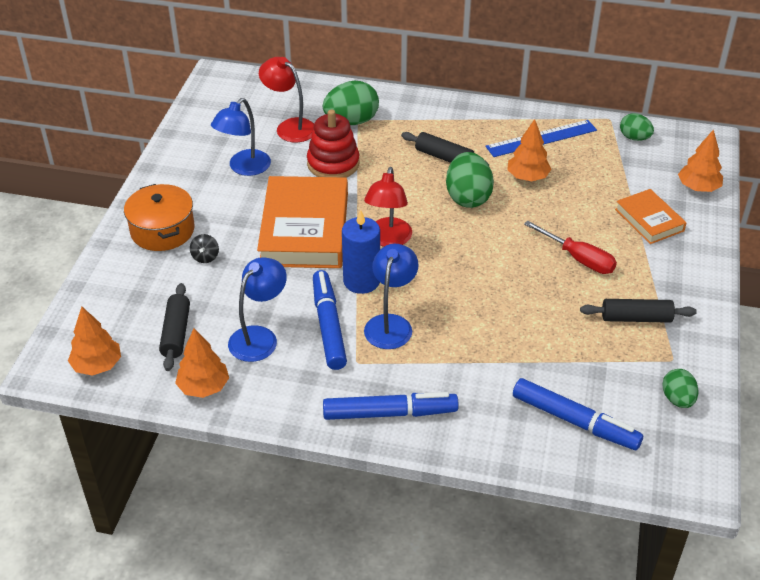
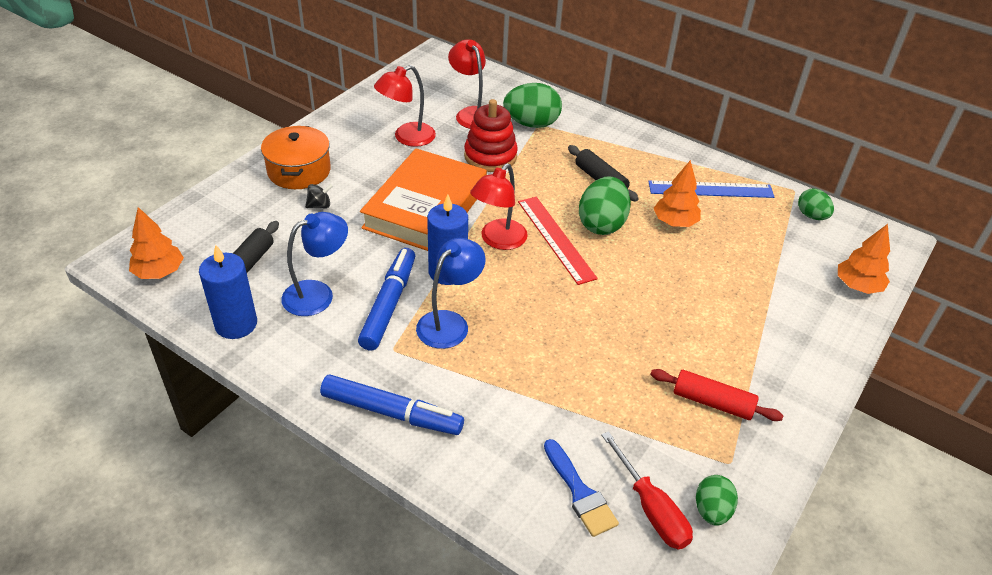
camera: 20 degrees right, 0 degrees up
(204, 387) = (236, 324): orange tree -> blue candle
(205, 257) = (319, 205): black spinning top -> black spinning top turned 135 degrees counterclockwise
(244, 168) = (407, 138): blue lamp -> red lamp
(436, 222) = (556, 239): none -> red ruler
(575, 421) = (580, 492): blue marker -> blue brush
(578, 259) = (683, 319): red screwdriver -> red screwdriver (651, 508)
(636, 318) = (712, 402): black rolling pin -> red rolling pin
(649, 220) = (783, 303): orange book -> none

